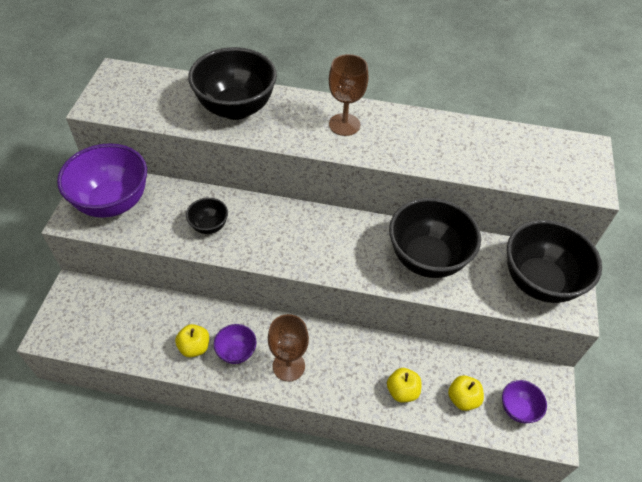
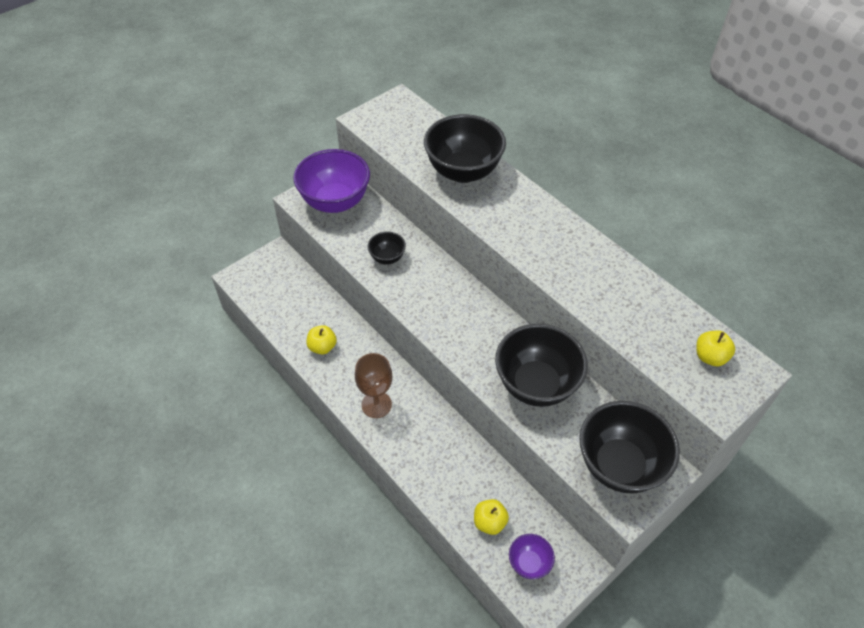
camera: 40 degrees right, 0 degrees up
(236, 352) = (348, 370): purple bowl -> none
(344, 124) = (539, 229): brown goblet -> none
(402, 391) = (445, 482): yellow apple -> yellow apple (710, 357)

